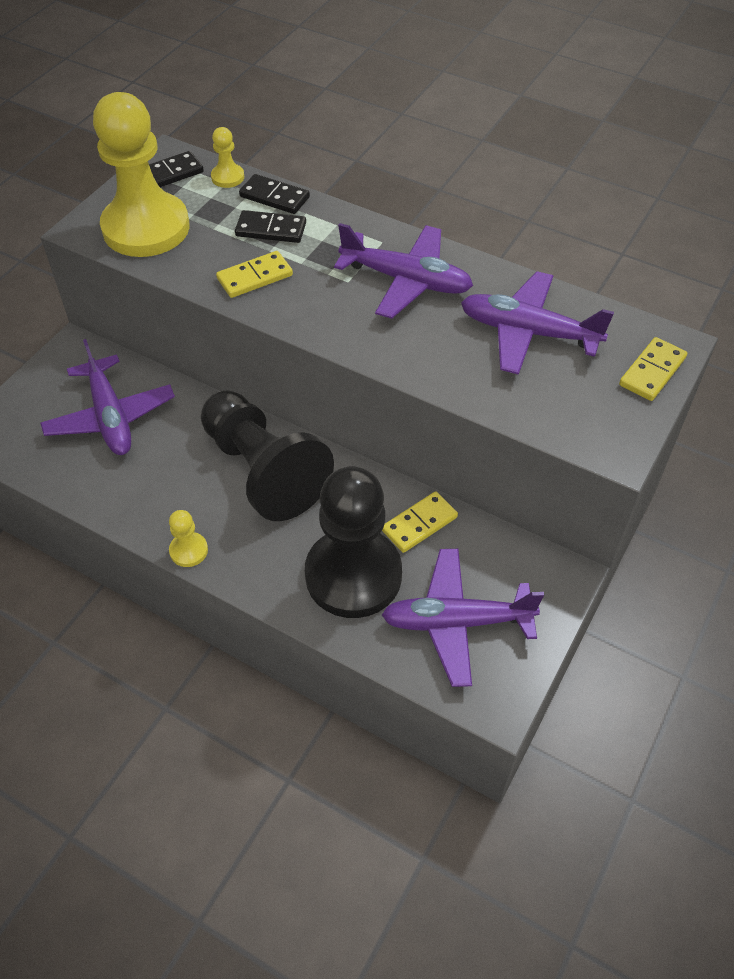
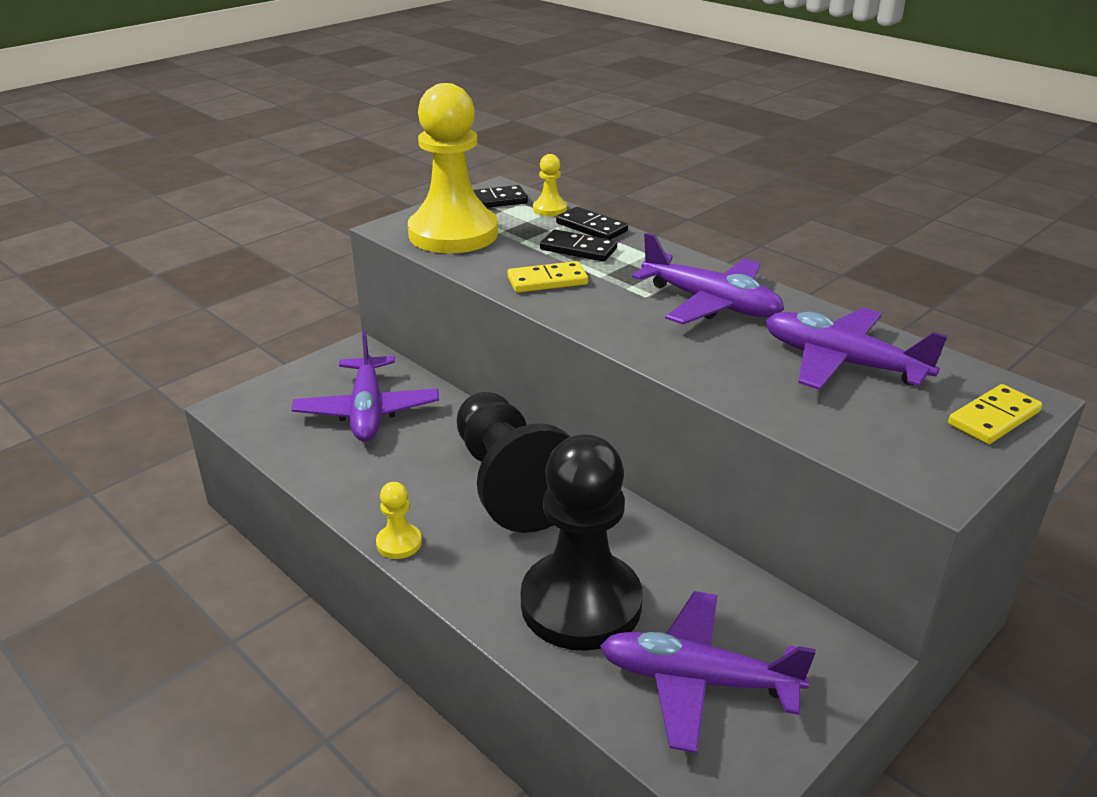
camera: 15 degrees right, 20 degrees down
(419, 524) = (677, 567): yellow domino -> none

